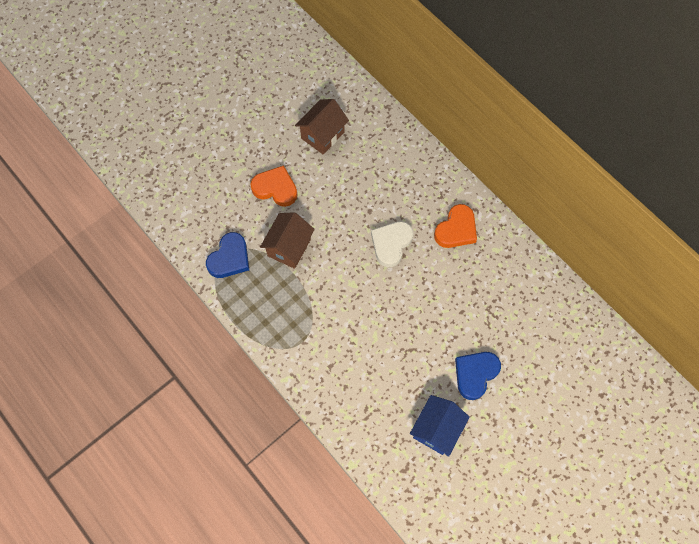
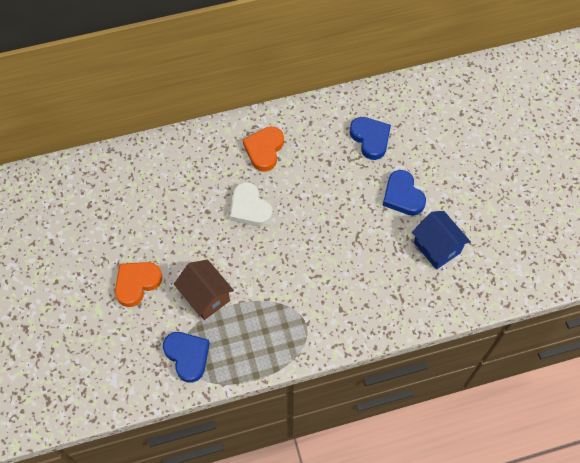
camera: 65 degrees left, 5 degrees down
(322, 135) = (105, 218): brown house -> none
(456, 229) = (264, 150): orange heart -> orange heart turned 135 degrees counterclockwise
(521, 318) = (370, 139): none -> blue heart

